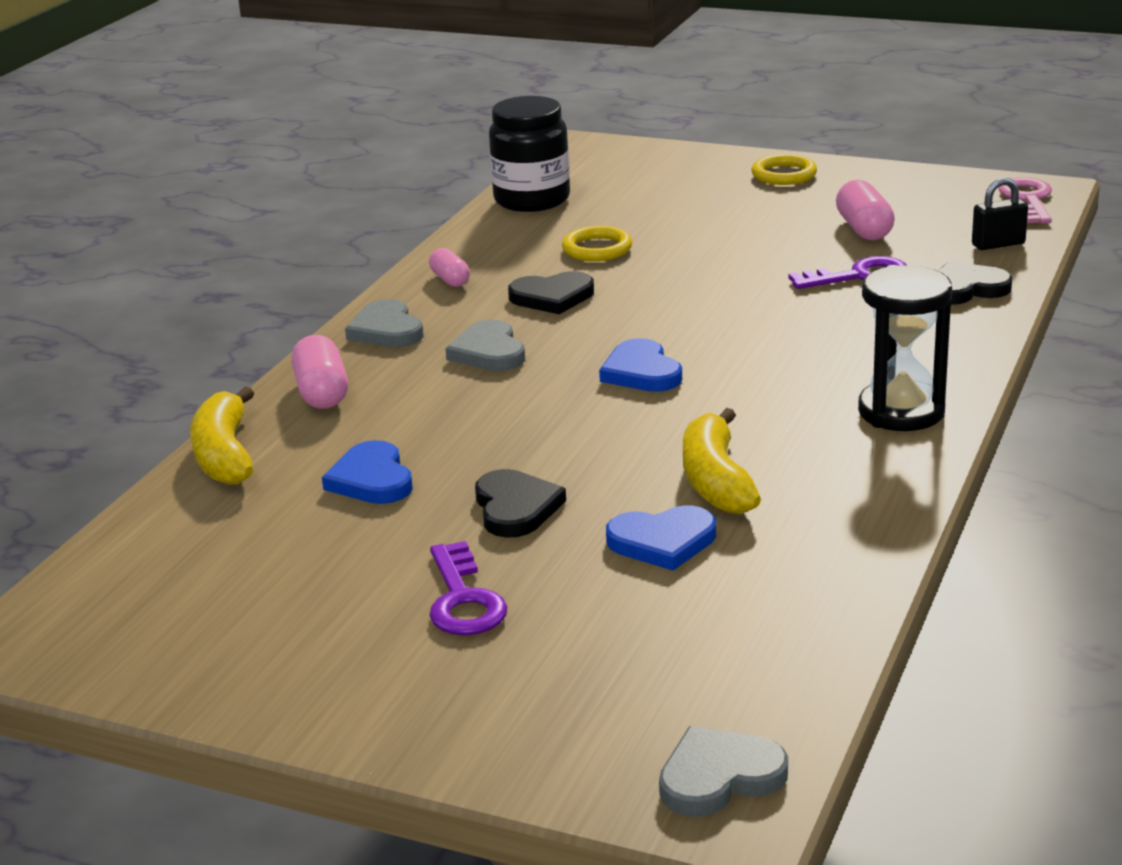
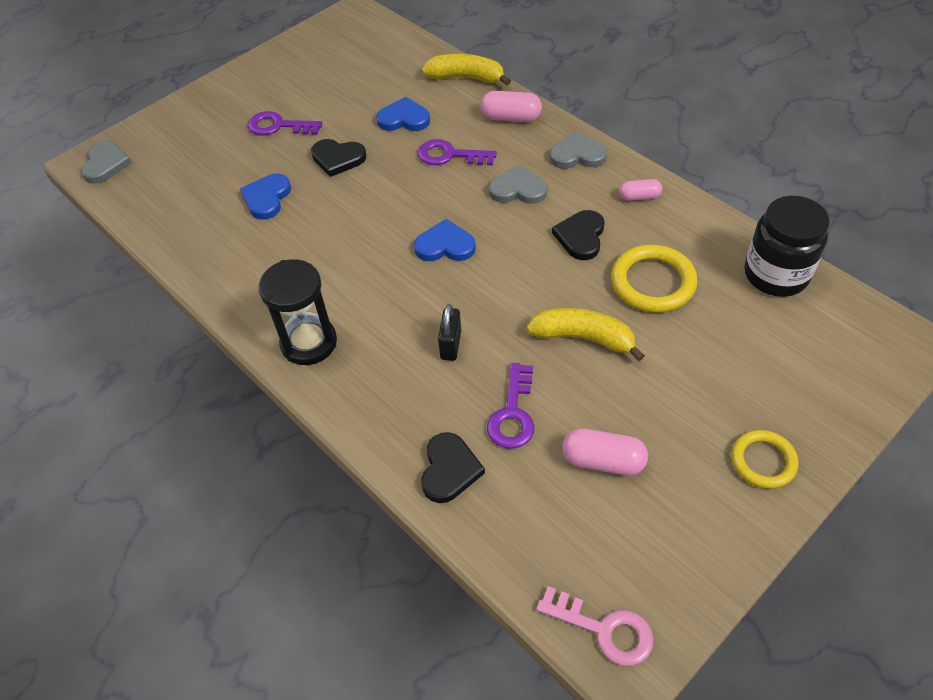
camera: 115 degrees right, 25 degrees up
(445, 416) = (450, 155): none -> purple key
(597, 249) = (653, 282): yellow ring -> yellow ring, size x1.53
(716, 480) = (303, 235): yellow banana -> yellow banana (583, 338)
(998, 244) = (517, 541): black padlock -> black padlock (451, 344)

